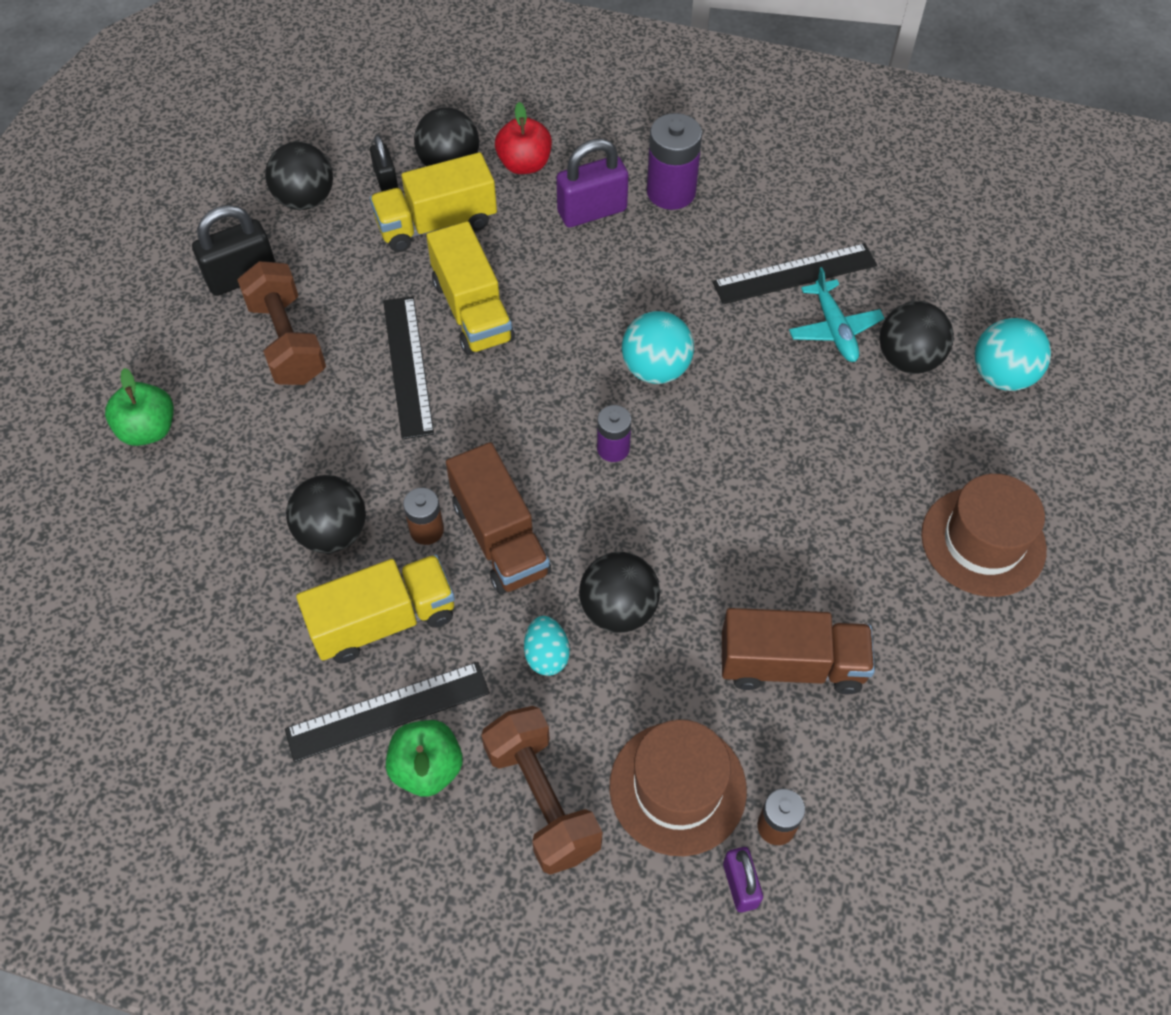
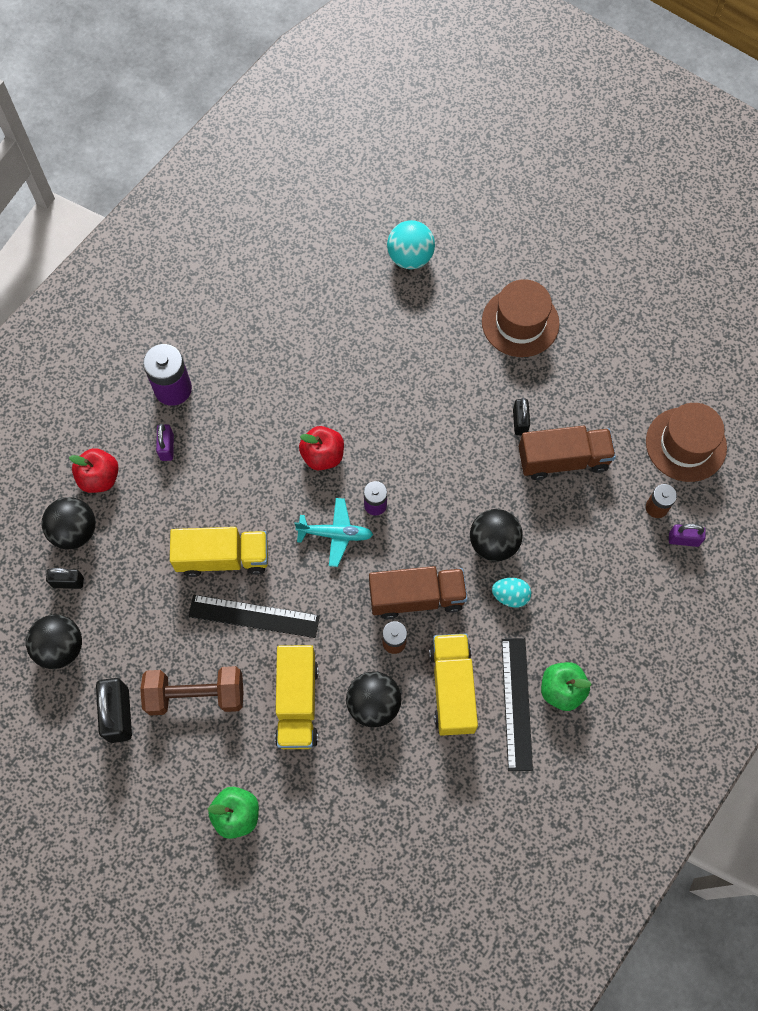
camera: 70 degrees left, 10 degrees up
(436, 223) = (129, 558): yellow truck -> yellow truck (297, 703)
(542, 799) = (602, 629): brown dumbbell -> none
(592, 211) = (167, 447): purple padlock -> purple padlock, size x0.59
(656, 369) = (323, 456): turquoise ball -> red apple
(677, 788) = (618, 551): brown hat -> brown hat (686, 444)
(791, 665) = (563, 460): brown truck -> brown truck turned 60 degrees clockwise
(795, 274) = (281, 340): black ruler -> none
(823, 588) = (520, 422): none -> black padlock
(834, 329) = (335, 336): turquoise plane -> turquoise plane (335, 534)
(908, 359) = (376, 303): black ball -> none

